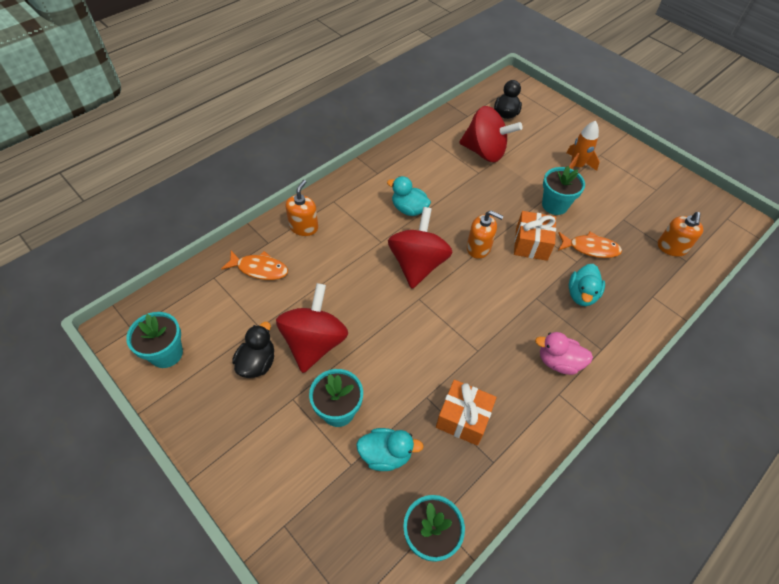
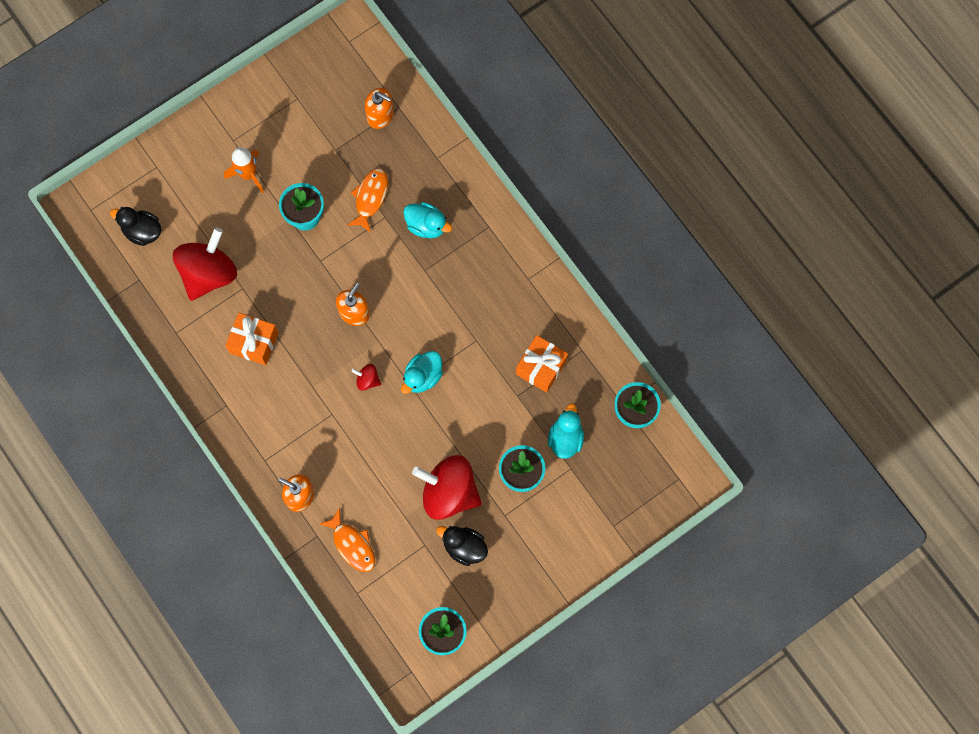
camera: 80 degrees left, 20 degrees up
(259, 269) = (352, 545): orange fish -> orange fish turned 120 degrees clockwise
(409, 209) = (289, 377): turquoise duck -> turquoise duck (423, 376)
(417, 264) = (367, 380): red spinning top -> red spinning top, size x0.43
(531, 244) = (356, 257): orange gift -> orange gift (254, 342)
(558, 362) = (497, 270): pink duck -> none

